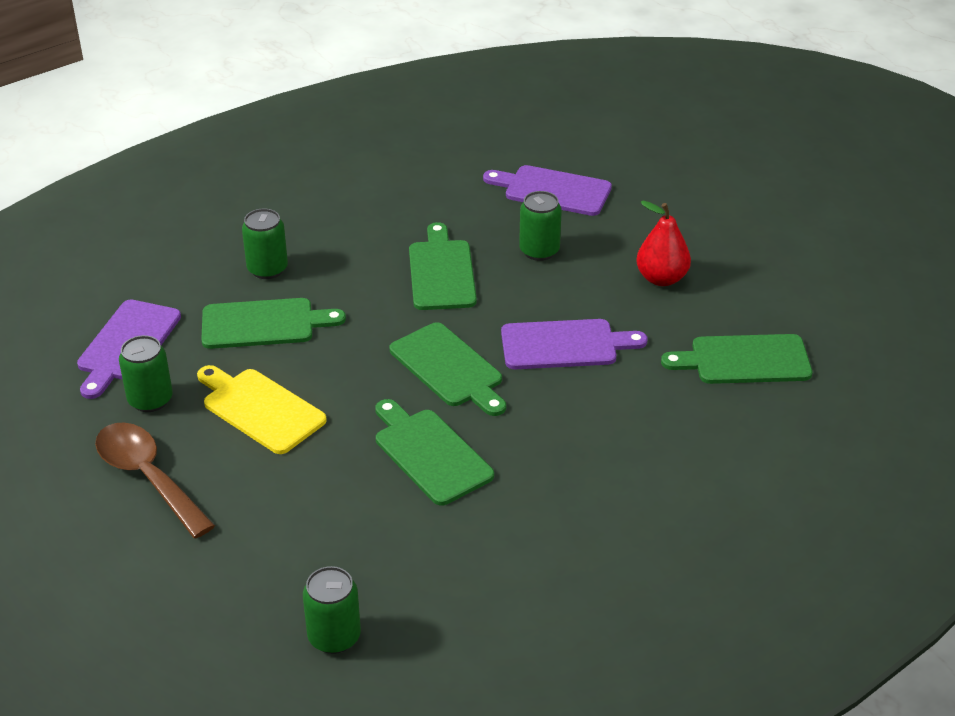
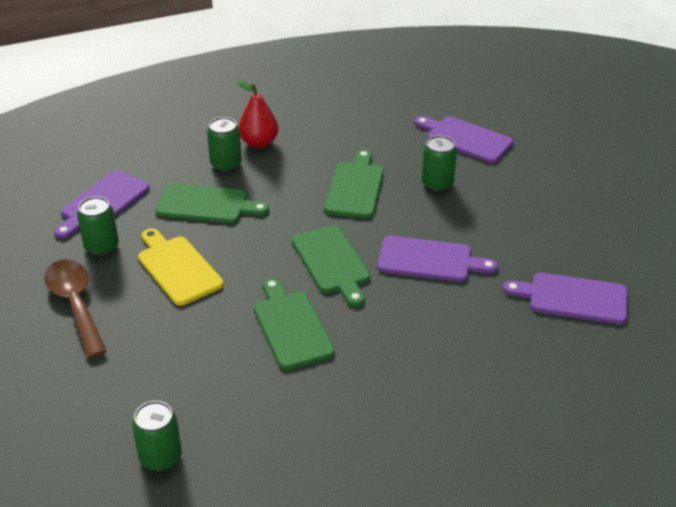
camera: 15 degrees right, 0 degrees up
(661, 278) = (527, 221): red pear -> red pear (259, 143)
(744, 360) = (572, 298): green cutting board -> purple cutting board

